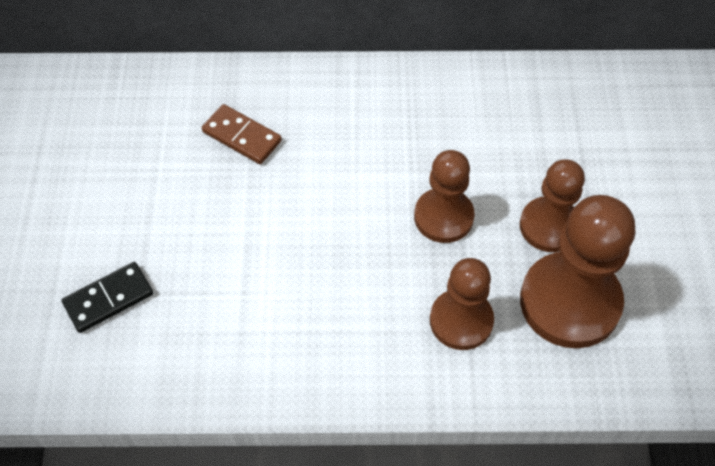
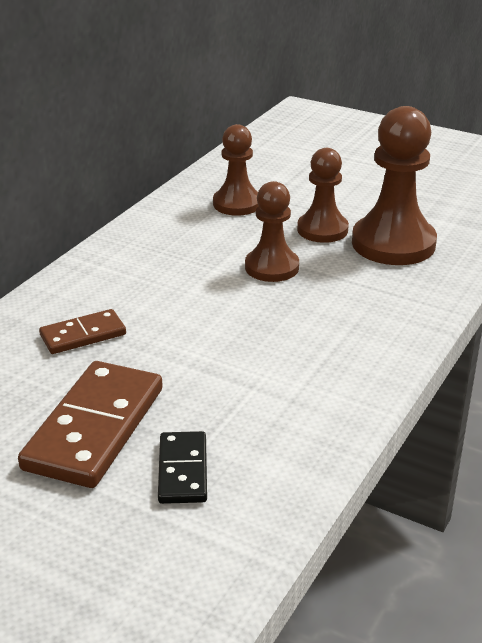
camera: 60 degrees left, 25 degrees down
(128, 214) = (95, 428): none -> brown domino
(461, 321) = (372, 290): brown pawn -> brown pawn (237, 204)

